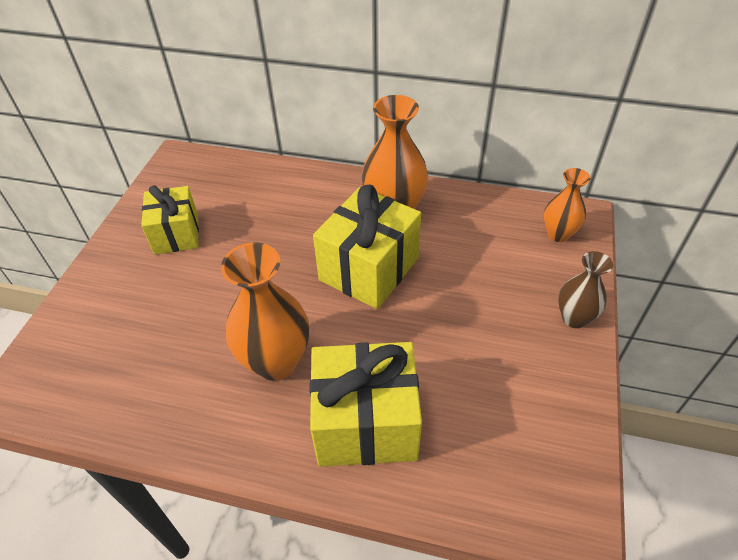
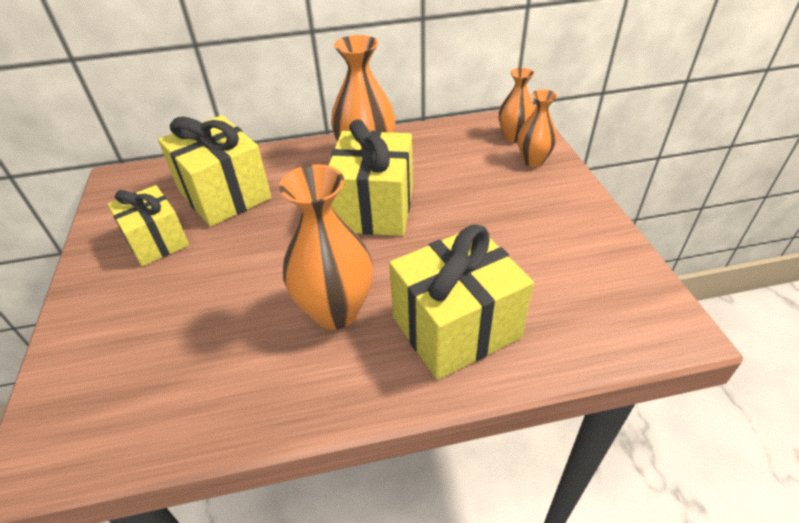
camera: 25 degrees left, 5 degrees down
(251, 206) = (224, 195): none -> yellow gift
(559, 271) = (533, 161): none -> orange vase
(574, 318) = (568, 188): brown vase -> none

